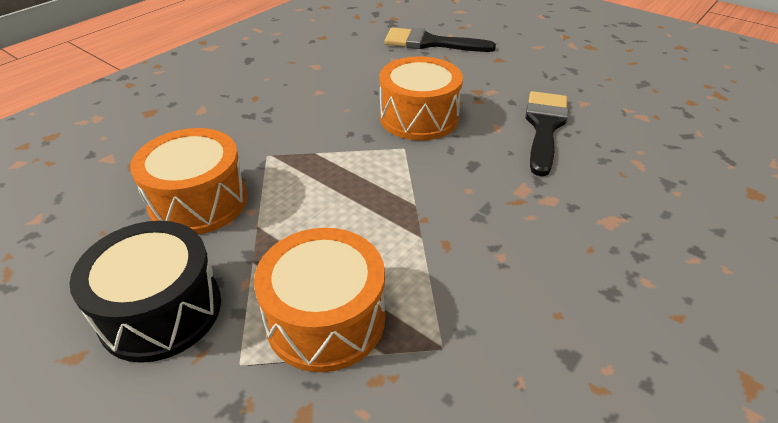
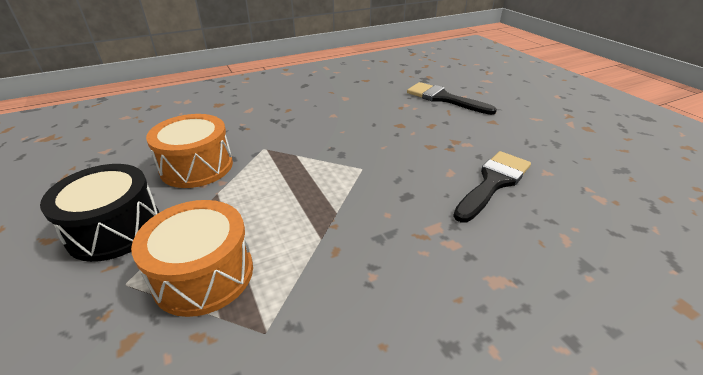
camera: 25 degrees right, 5 degrees down
(419, 117) = (391, 149): orange drum -> none

